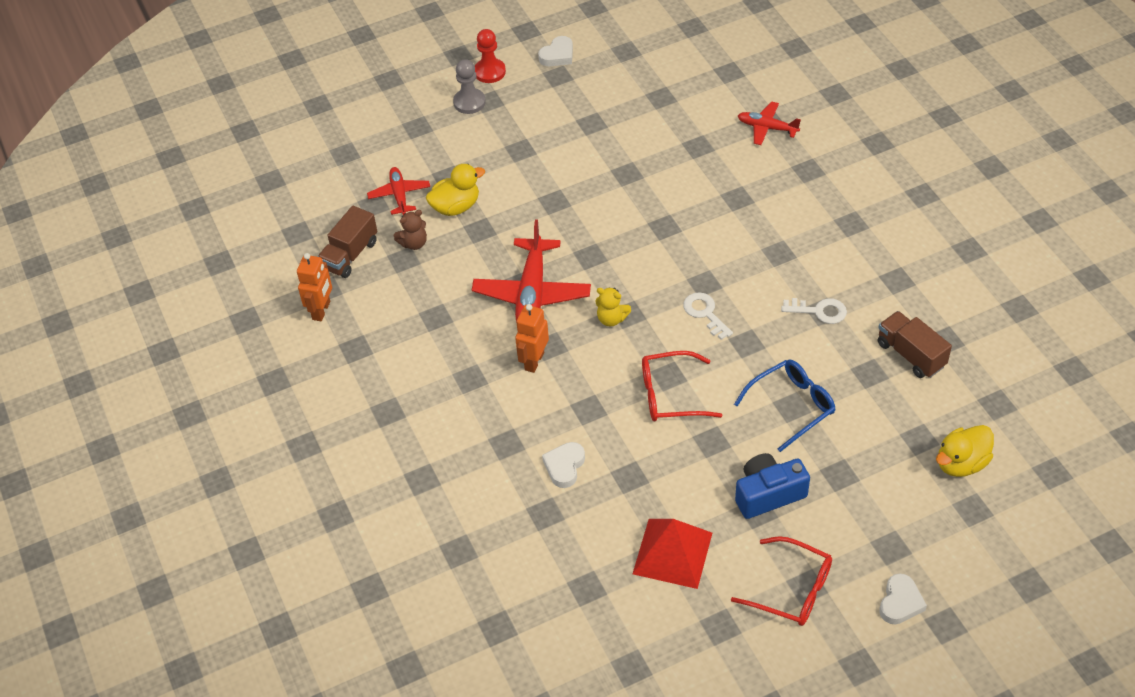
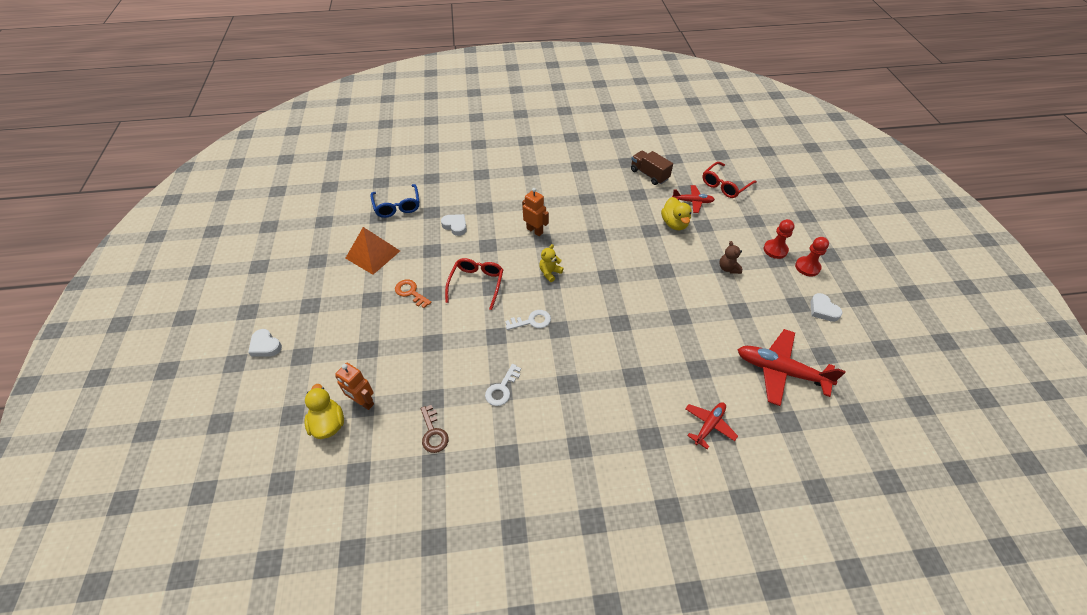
camera: 105 degrees right, 0 degrees up
(322, 310) = (611, 158): orange robot -> orange robot (363, 402)
(414, 243) = (649, 200): brown teddy bear -> brown teddy bear (728, 268)
(469, 102) = (775, 250): grey pawn -> red pawn
(532, 293) = (587, 241): red plane -> red plane (780, 371)
(672, 553) = (372, 254): red pyramid -> orange pyramid
(723, 467) = (410, 292): none -> orange key
(768, 494) = (379, 308): blue camera -> none
(791, 406) = (432, 342): blue glasses -> blue glasses (397, 206)
(791, 589) = (313, 297): red glasses -> red glasses (725, 185)
(911, 354) = (433, 433): brown truck -> brown key

